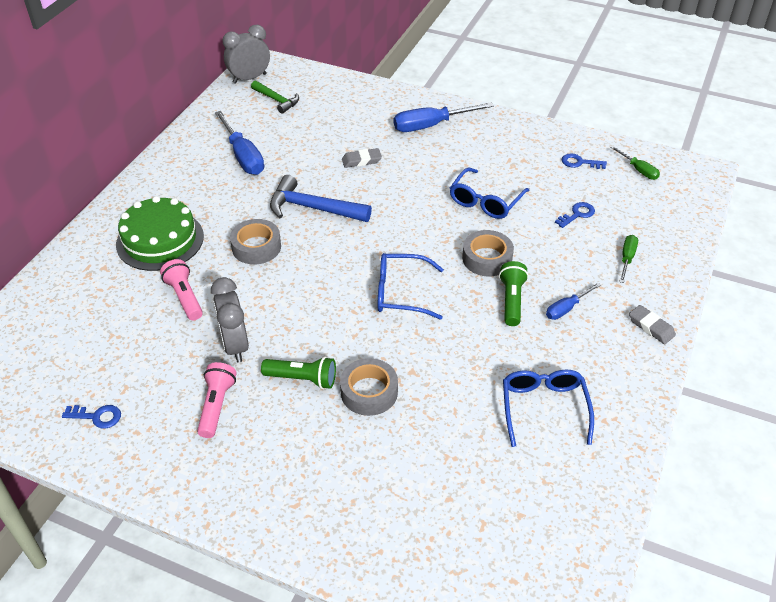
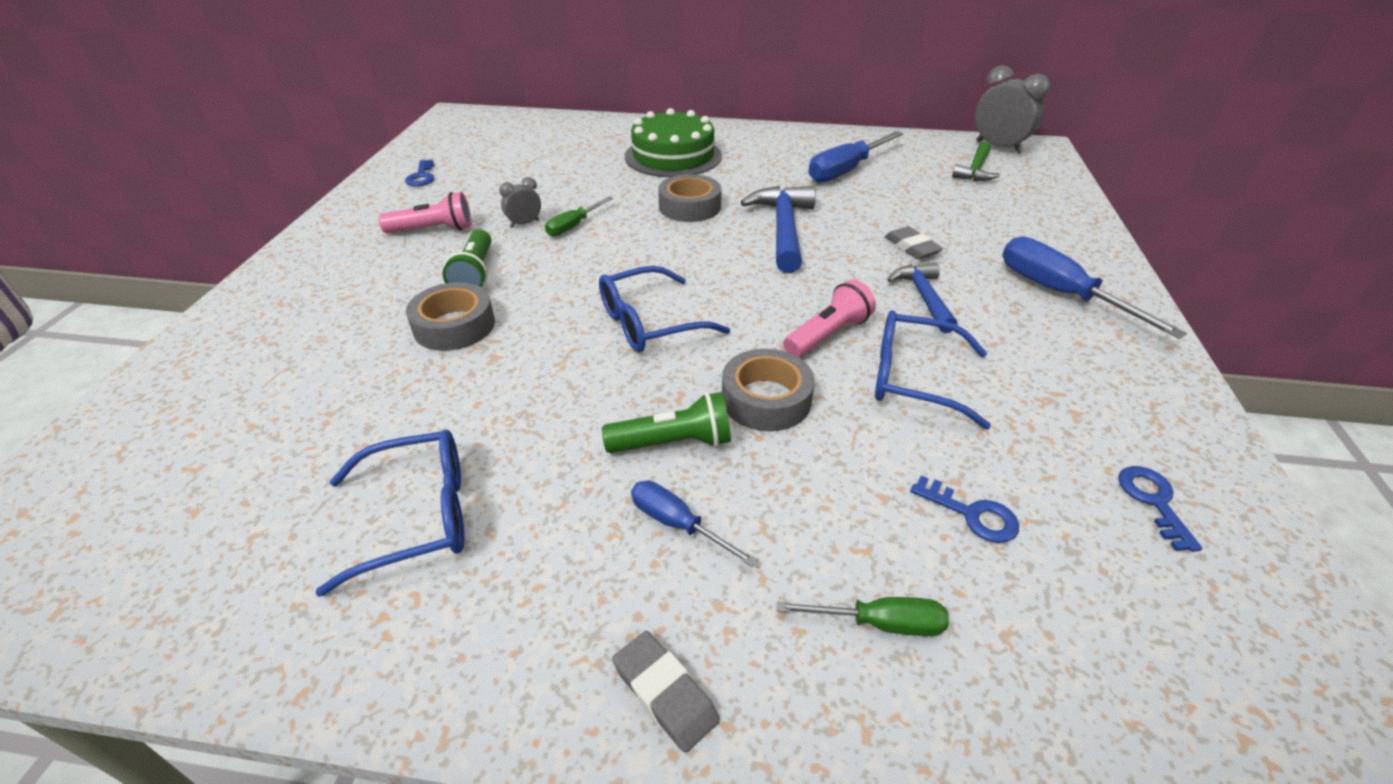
camera: 75 degrees right, 5 degrees down
(184, 297) = (591, 184): pink flashlight -> pink flashlight (827, 335)
(235, 345) = (524, 223): grey clock -> grey clock, size x0.52
(401, 293) = (649, 323): blue glasses -> blue glasses turned 105 degrees counterclockwise
(416, 174) = (924, 297): none -> blue hammer
(638, 170) = (1240, 626): green screwdriver -> green screwdriver (573, 226)
(651, 327) = (665, 693): grey eraser -> grey eraser turned 75 degrees counterclockwise

